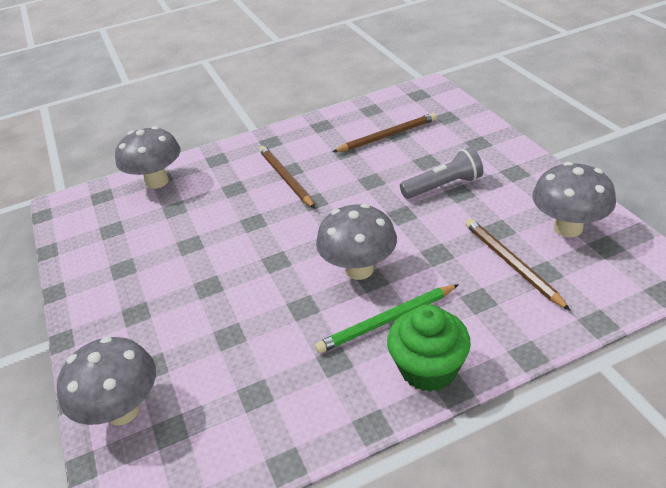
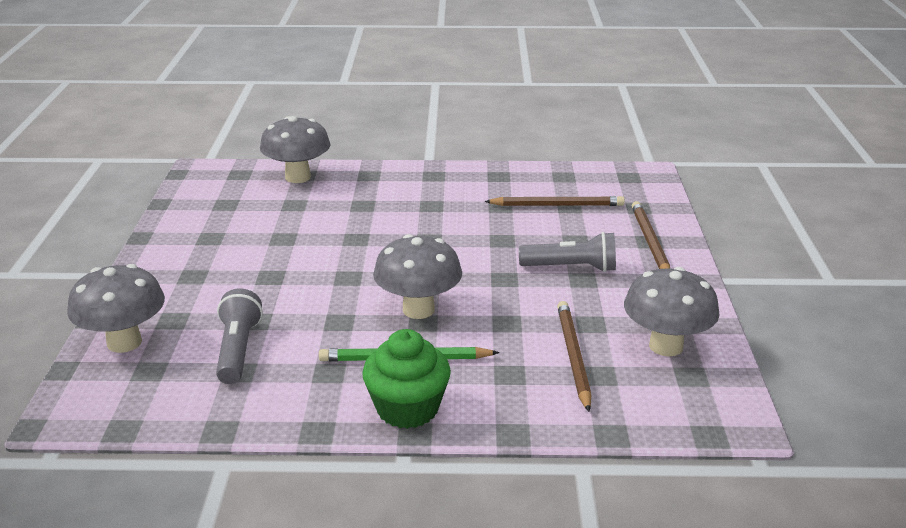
camera: 20 degrees right, 10 degrees down
(237, 372) = (238, 350): none -> grey flashlight
(285, 178) = (419, 211): brown pencil -> brown pencil (649, 242)

